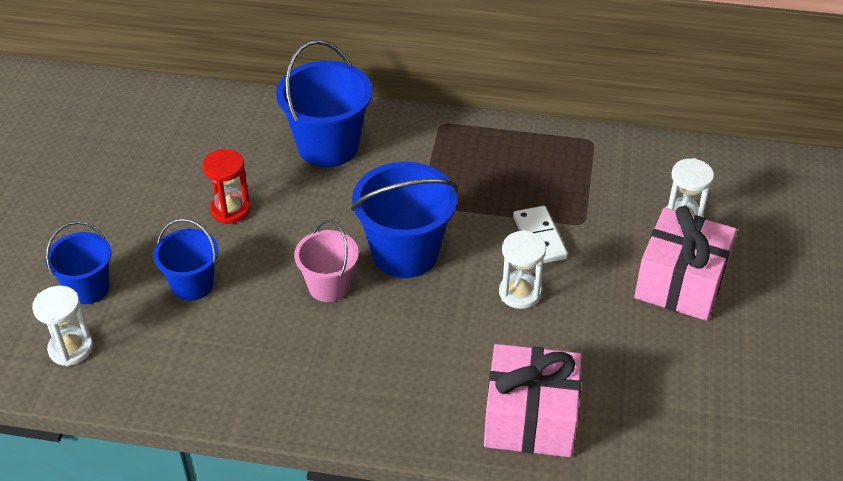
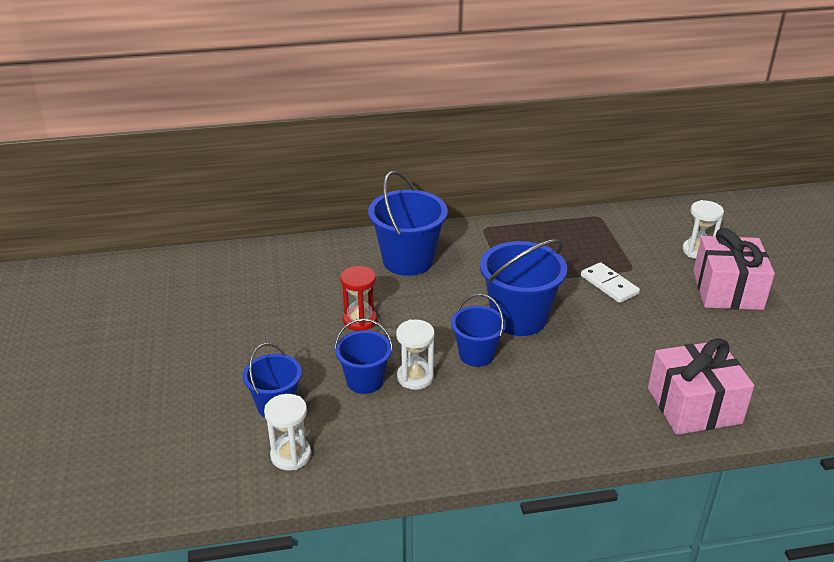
camera: 20 degrees left, 10 degrees down
(329, 286) = (476, 354): pink bucket -> blue bucket
(520, 293) = (622, 324): white hourglass -> white hourglass (415, 377)

